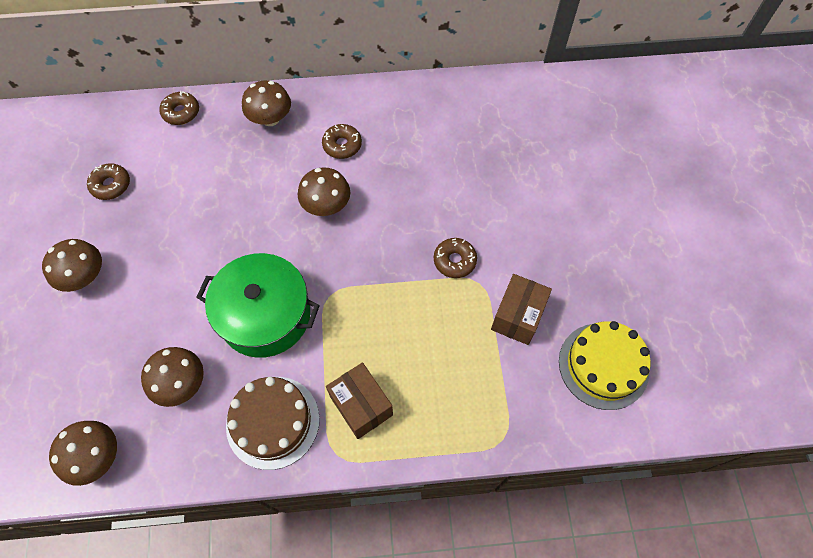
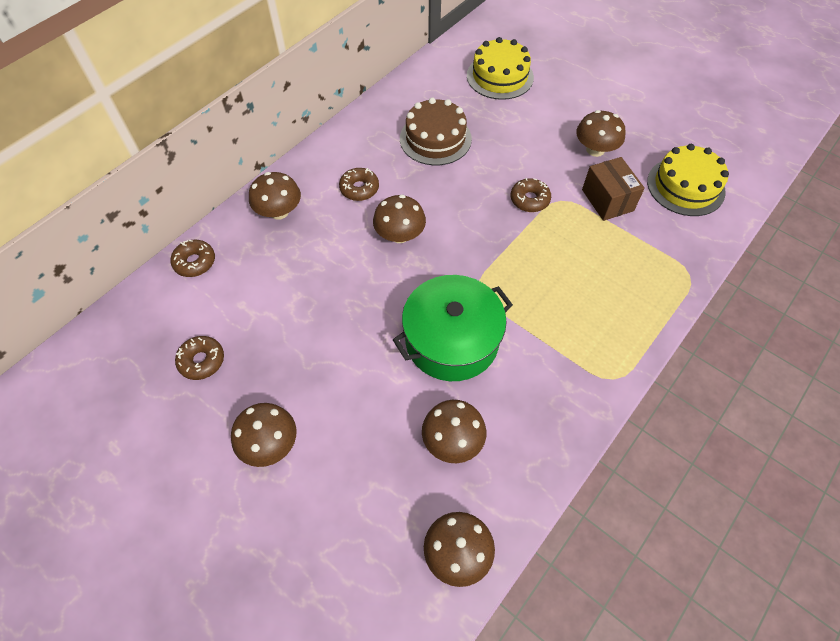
camera: 45 degrees left, 5 degrees down
(273, 422) = (548, 400): brown cake -> brown cake (435, 138)
(361, 405) = (589, 335): brown box -> none
(565, 265) = (595, 150): none -> brown mushroom
(566, 136) = (500, 76): none -> yellow cake

